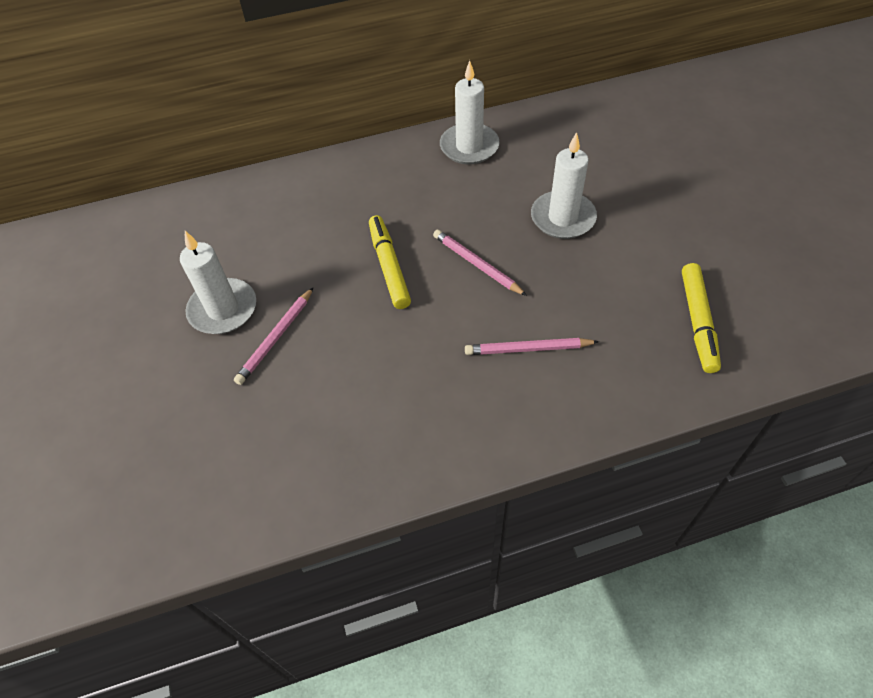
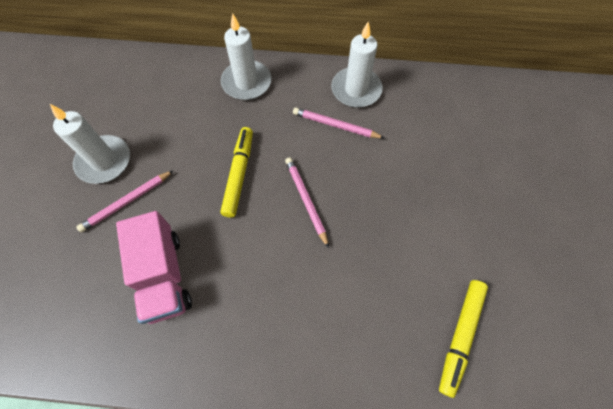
camera: 20 degrees right, 10 degrees up
(363, 389) = (164, 275): none -> pink truck
(528, 349) = (305, 297): pink pencil -> pink pencil (335, 125)
(562, 218) = (397, 185): white candle -> white candle (246, 82)

